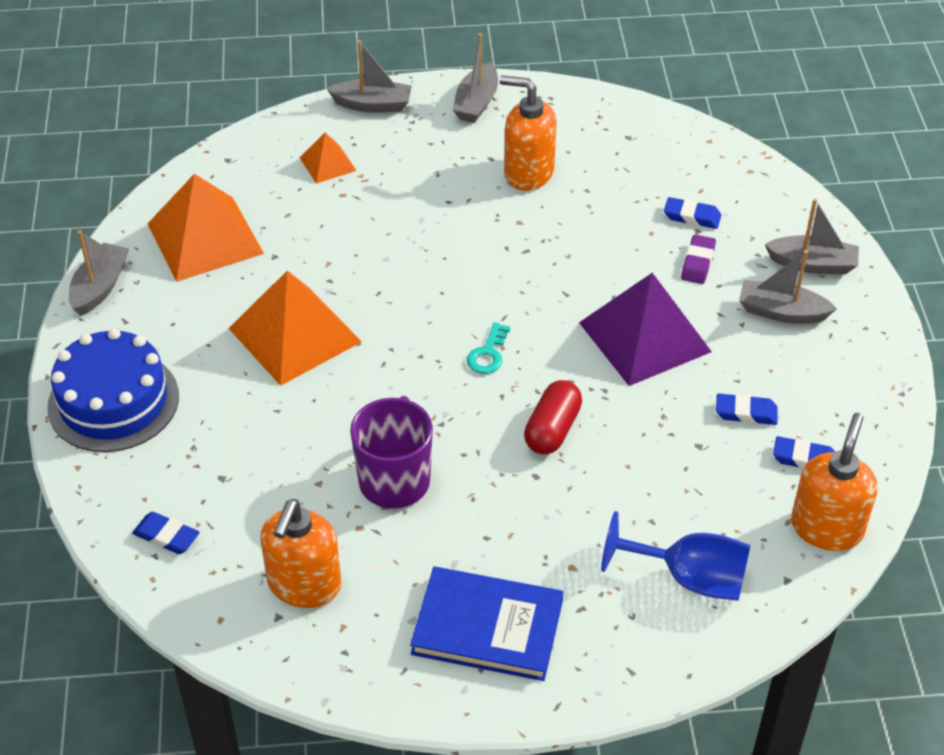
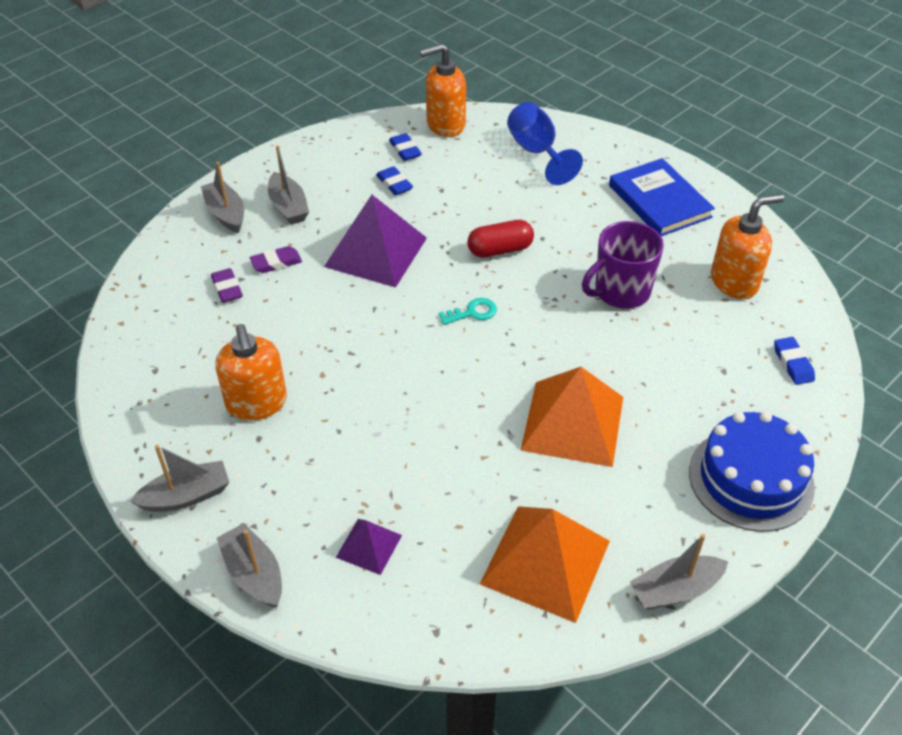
camera: 130 degrees left, 0 degrees up
(327, 164) = (369, 546): orange pyramid -> purple pyramid
(692, 217) = (227, 288): blue eraser -> purple eraser

